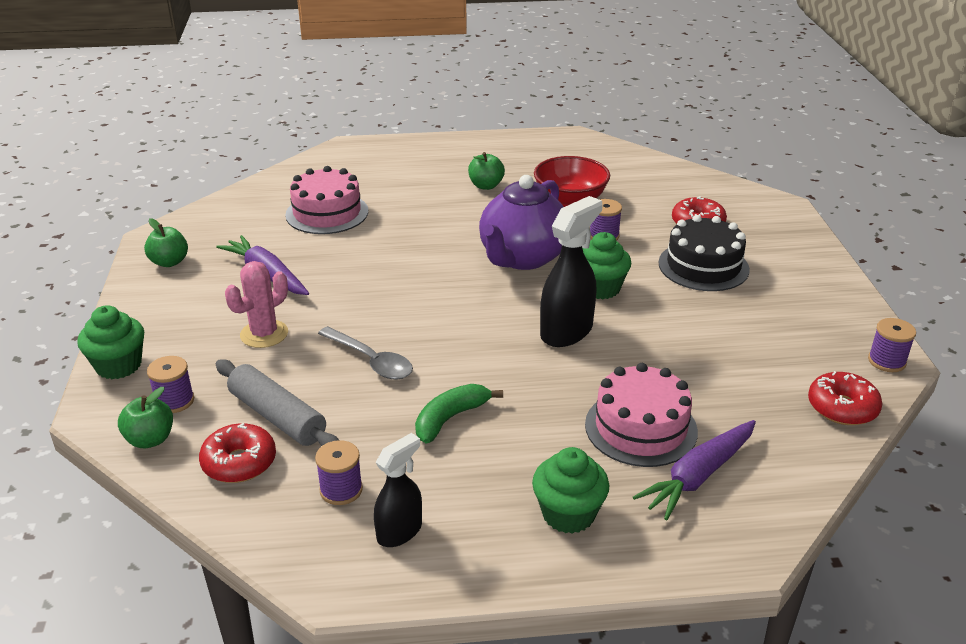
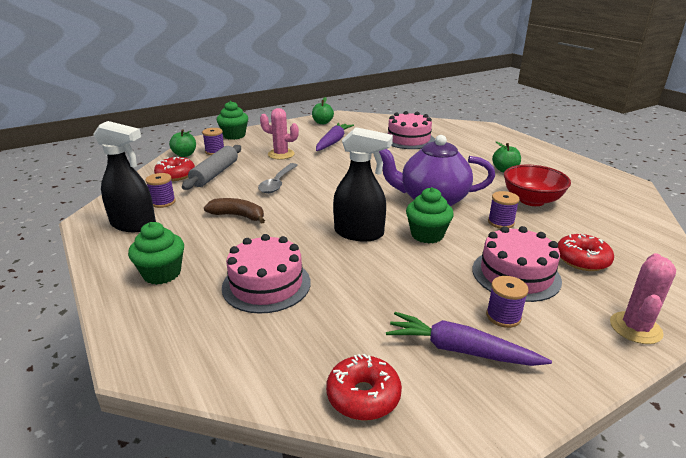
camera: 65 degrees right, 5 degrees down
(400, 531) = (134, 224): black spray bottle -> black spray bottle, size x1.59
(450, 419) = (238, 216): green banana -> brown banana
(698, 476) = (221, 321): purple carrot -> purple carrot (460, 350)
(703, 266) = (516, 274): black cake -> pink cake
(803, 245) = (635, 328): none -> pink cactus
(886, 361) = (475, 423): purple spool -> purple spool (503, 316)

